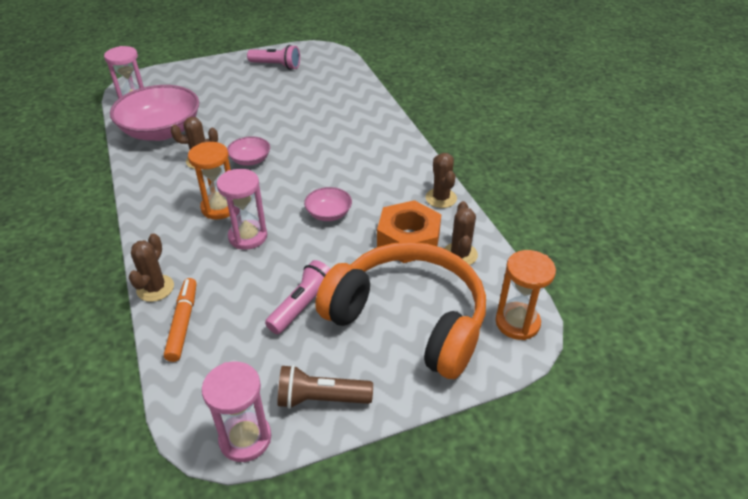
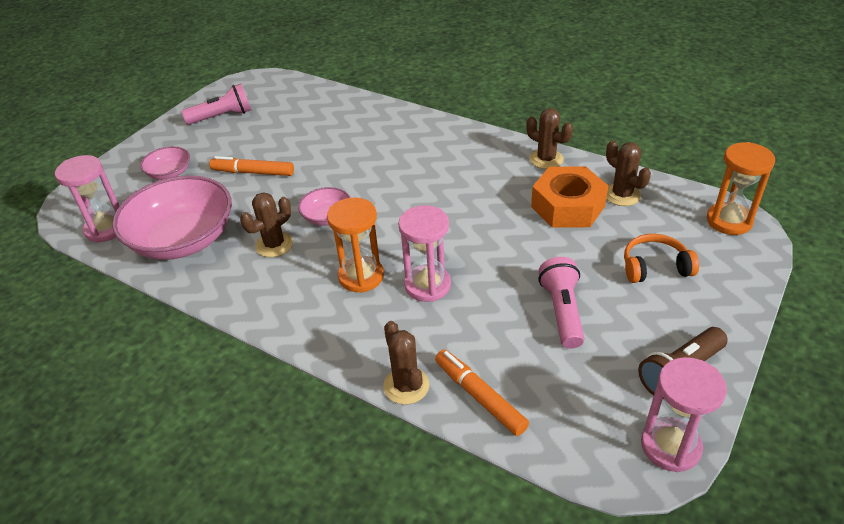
camera: 35 degrees left, 0 degrees up
(247, 110) = (253, 172): none -> orange marker
(328, 213) = (472, 223): pink bowl -> pink bowl (169, 173)
(409, 318) = (655, 267): orange headphones -> orange headphones, size x0.42

